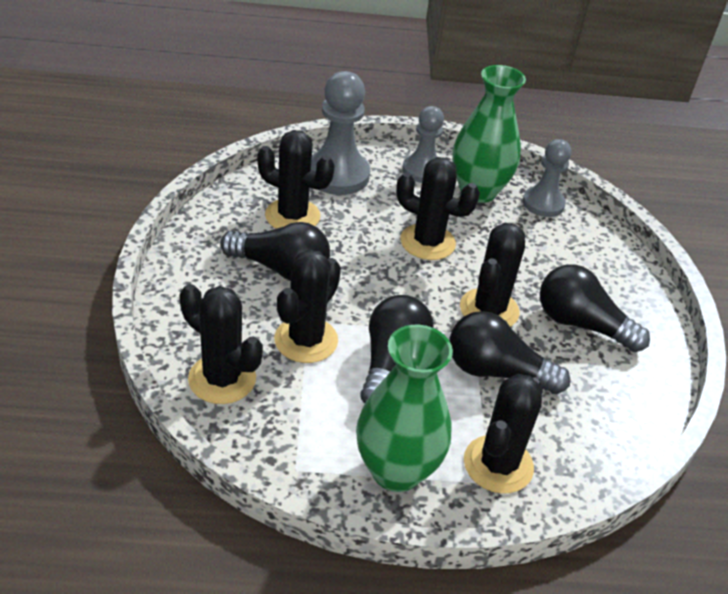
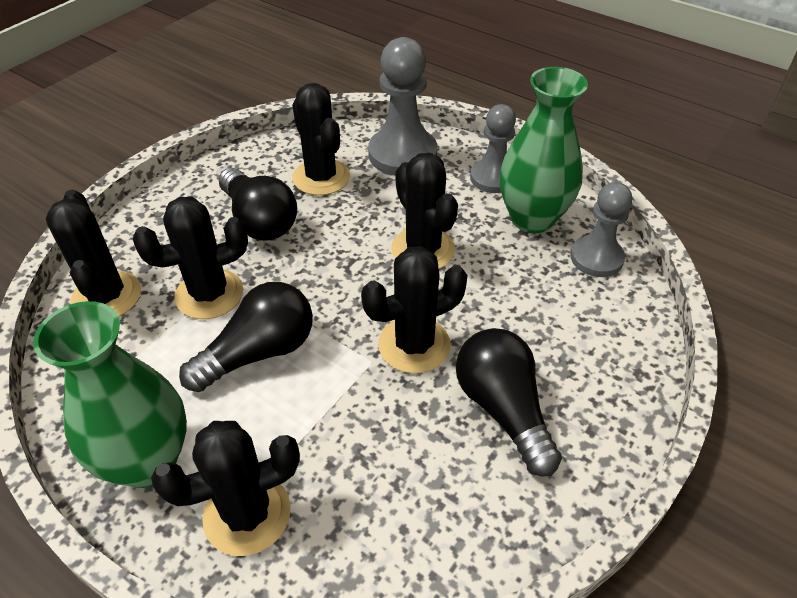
camera: 40 degrees right, 5 degrees up
(496, 371) = (352, 413): black light bulb -> none

